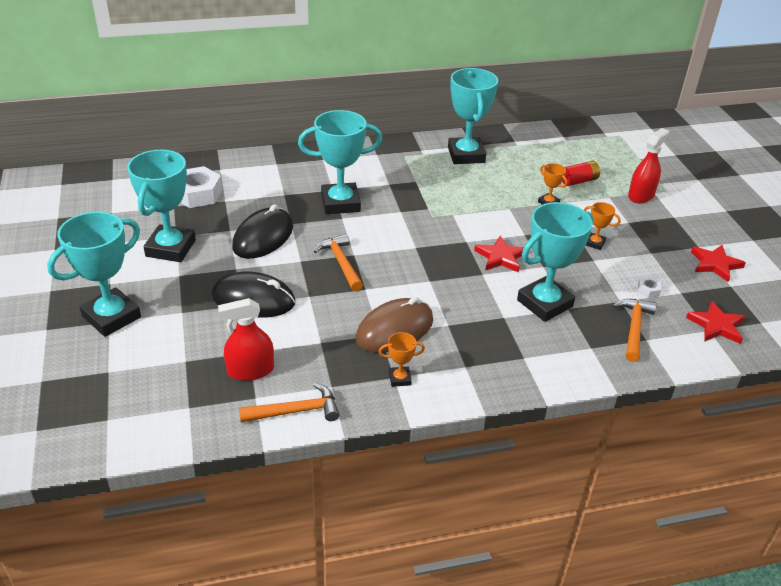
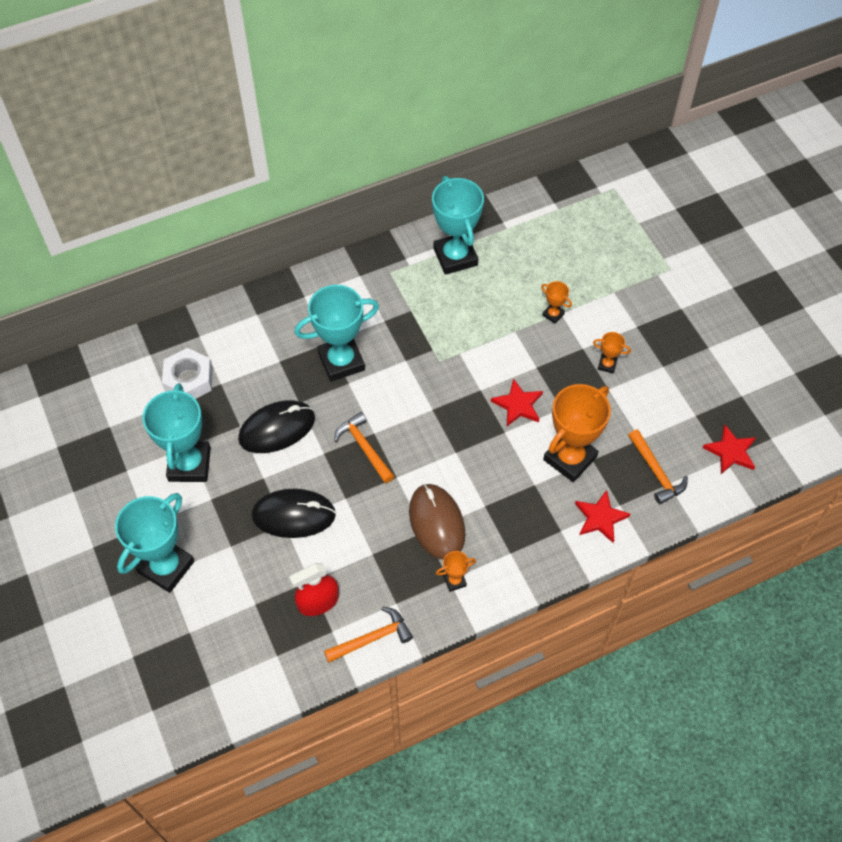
camera: 10 degrees left, 20 degrees up
(263, 237) = (277, 428): black mouse -> black mouse turned 45 degrees clockwise
(394, 329) = (436, 523): brown mouse -> brown mouse turned 60 degrees counterclockwise
(544, 303) = (570, 458): turquoise trophy -> orange trophy
(579, 181) = (580, 273): red battery -> none
(634, 328) = (656, 472): orange hammer -> orange hammer turned 150 degrees clockwise
(641, 195) = (645, 282): red spray bottle -> none
(648, 290) = (664, 419): white nut -> none
(715, 264) = (725, 369): red star -> red star (600, 518)

